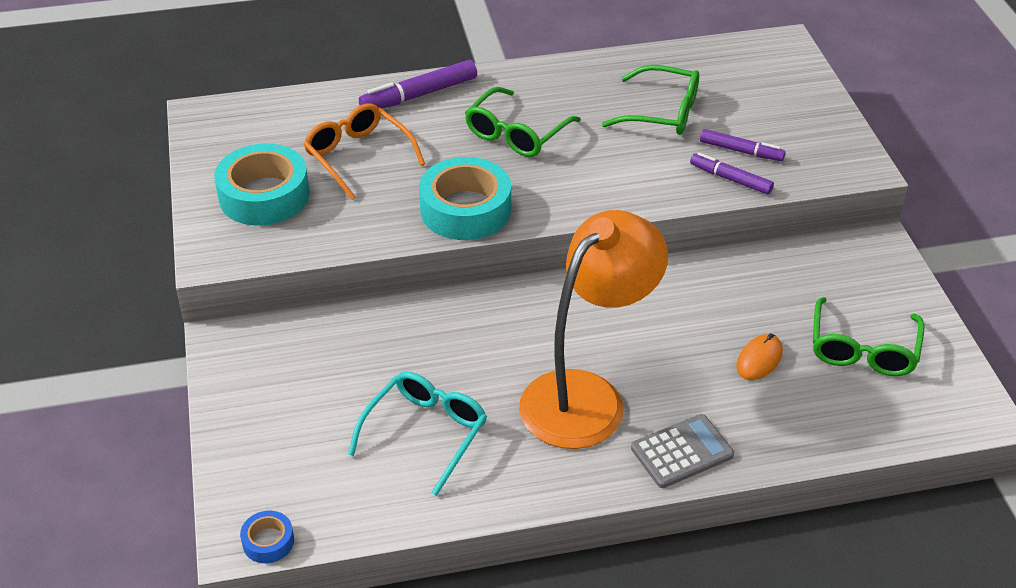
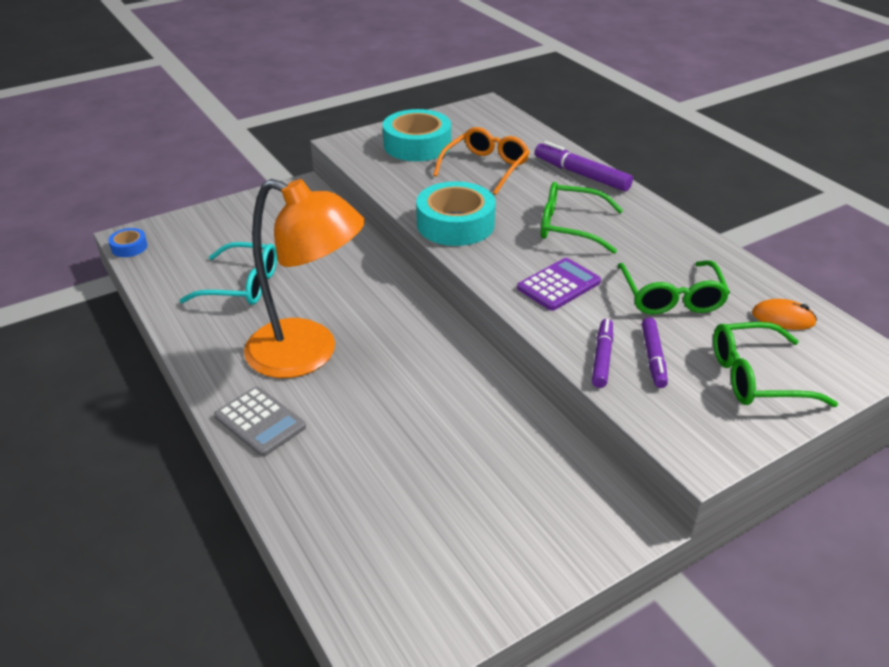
camera: 70 degrees right, 5 degrees down
(613, 171) = (558, 285): none -> purple calculator
(759, 359) = (397, 453): orange mouse -> orange mouse (783, 318)
(863, 349) = (448, 533): green glasses -> green glasses (756, 377)

